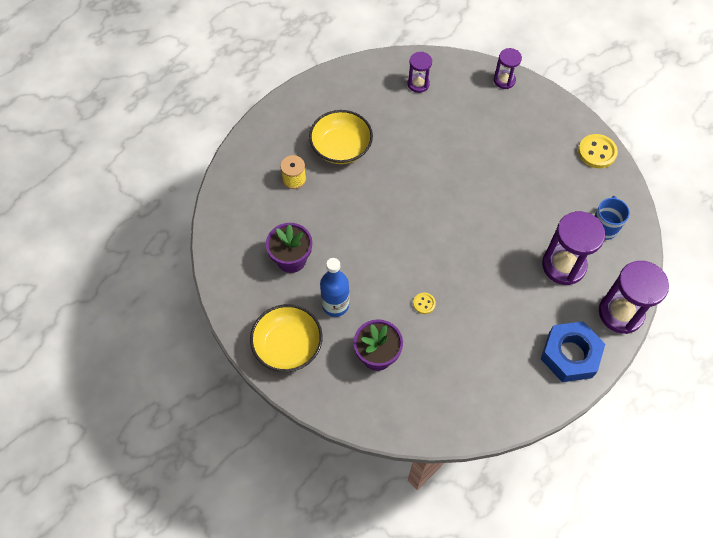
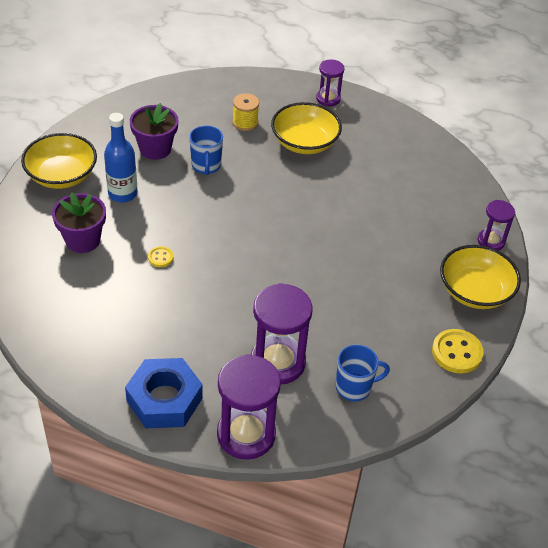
camera: 60 degrees right, 15 degrees down
(332, 229) = (206, 166): none -> blue mug
(418, 84) = (427, 174): purple hourglass -> purple hourglass (328, 99)
(547, 114) = (475, 291): none -> yellow bowl

